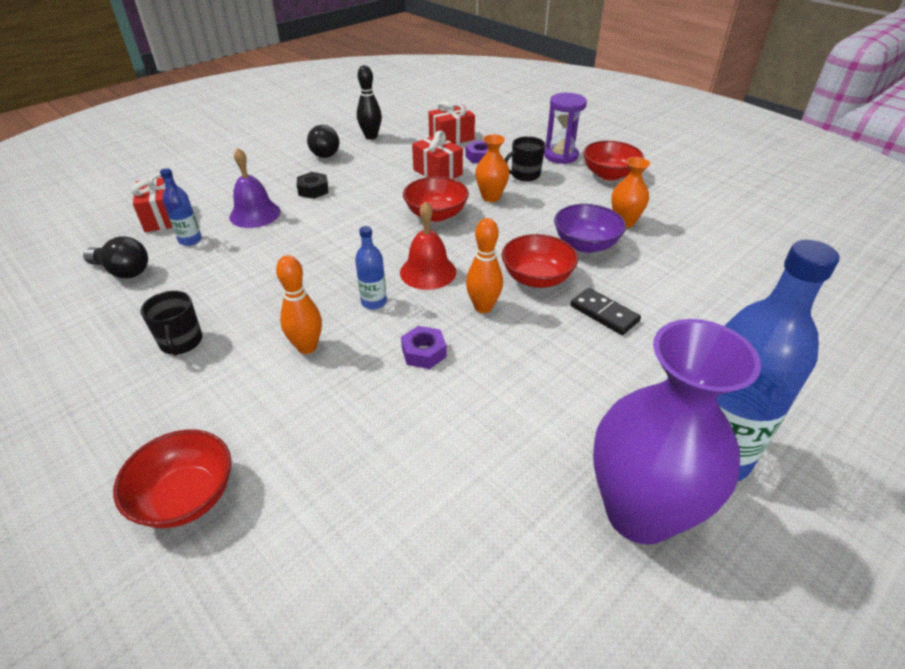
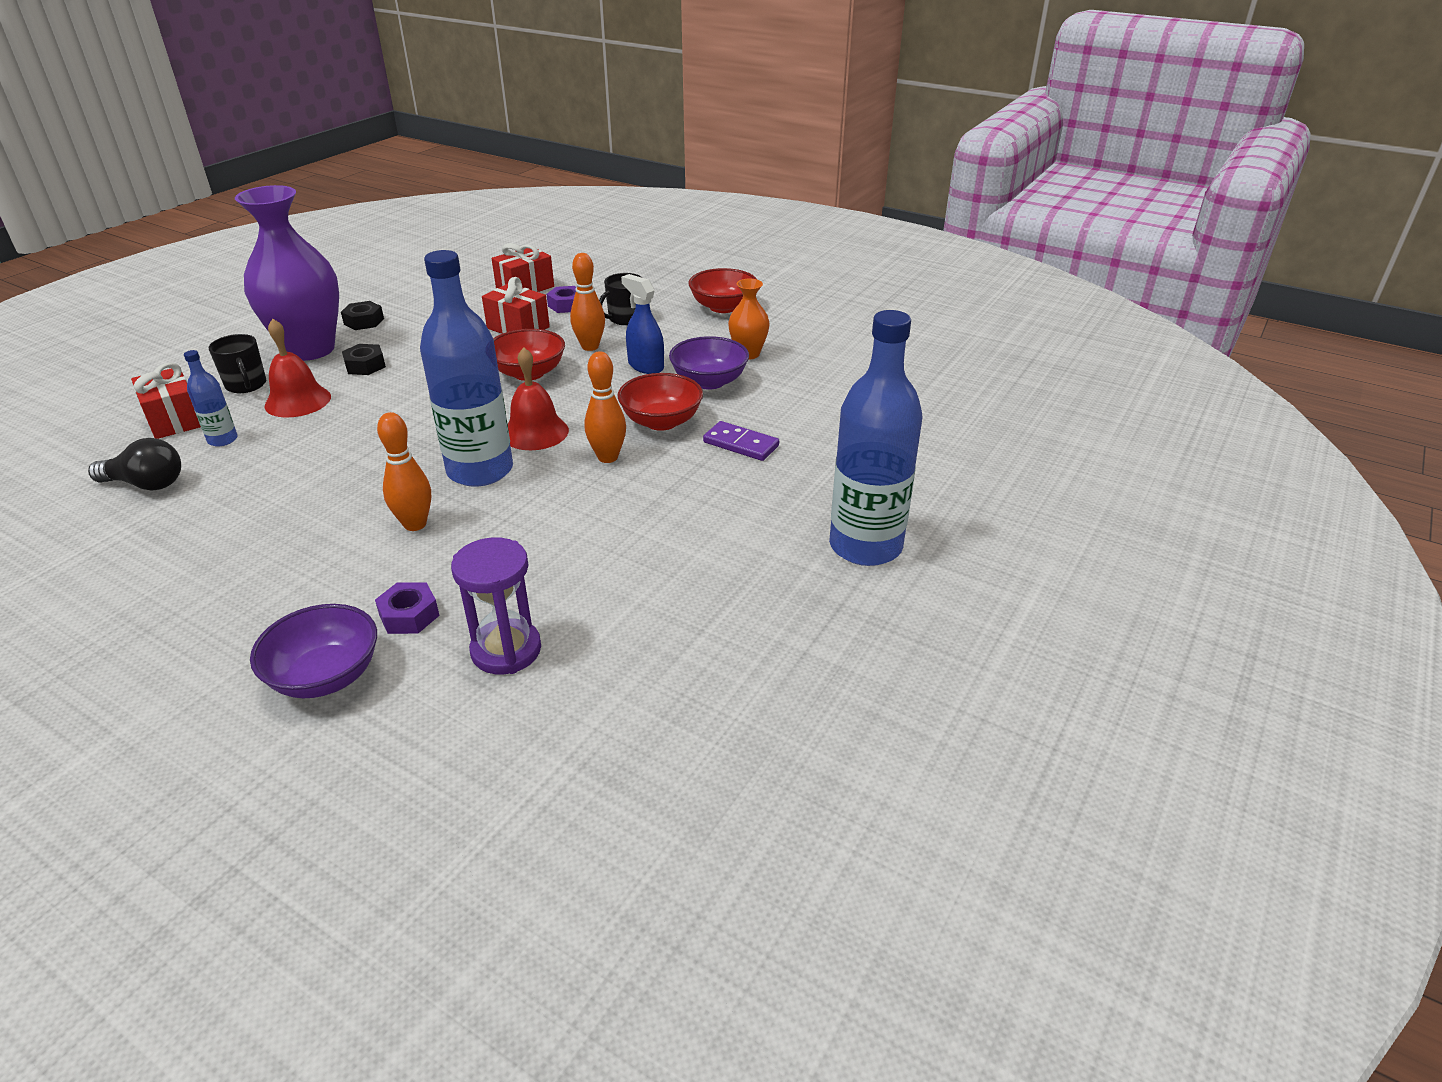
camera: 15 degrees left, 5 degrees down
(181, 342) = (258, 543): black mug -> black mug (246, 385)
(186, 497) = (326, 676): red bowl -> purple bowl
(255, 214) = (298, 401): purple bell -> red bell
(324, 152) = (364, 321): black light bulb -> black nut
(371, 137) = (420, 297): black bowling pin -> none
(374, 302) = (480, 470): blue bottle -> blue bottle, size x2.21
(424, 353) = (552, 509): purple nut -> purple nut (409, 615)
(491, 197) = (590, 347): orange vase -> orange bowling pin
(533, 221) = (645, 366): none -> blue spray bottle
(561, 156) = (663, 293): purple hourglass -> purple hourglass (506, 650)
(604, 313) = (740, 444): black domino -> purple domino
(640, 512) = (803, 603): purple vase -> purple vase (310, 349)

